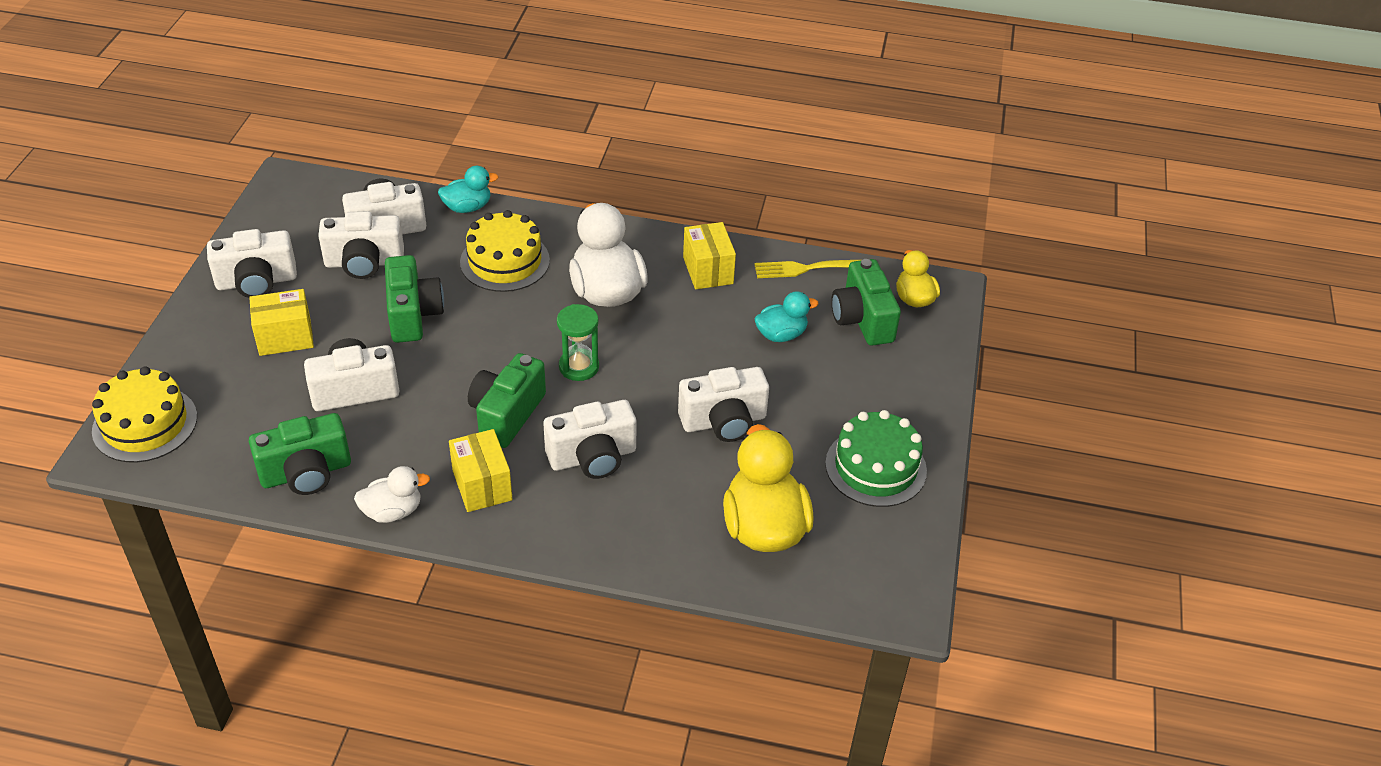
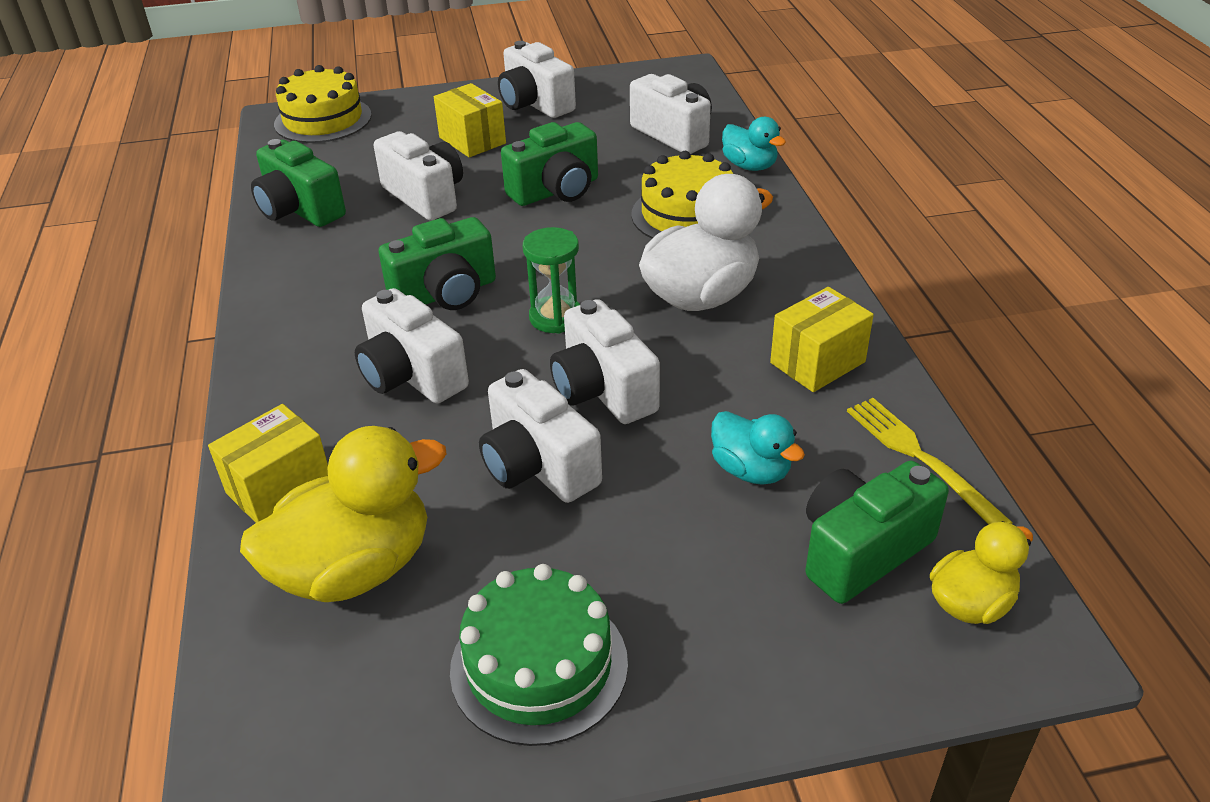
camera: 70 degrees right, 5 degrees down
(364, 263) = (608, 142): white camera -> white camera (603, 390)
(392, 511) = (268, 272): white duck -> none
(482, 485) = (329, 313): yellow box -> yellow box (279, 488)
(506, 414) = (445, 294): green camera -> green camera turned 150 degrees clockwise

